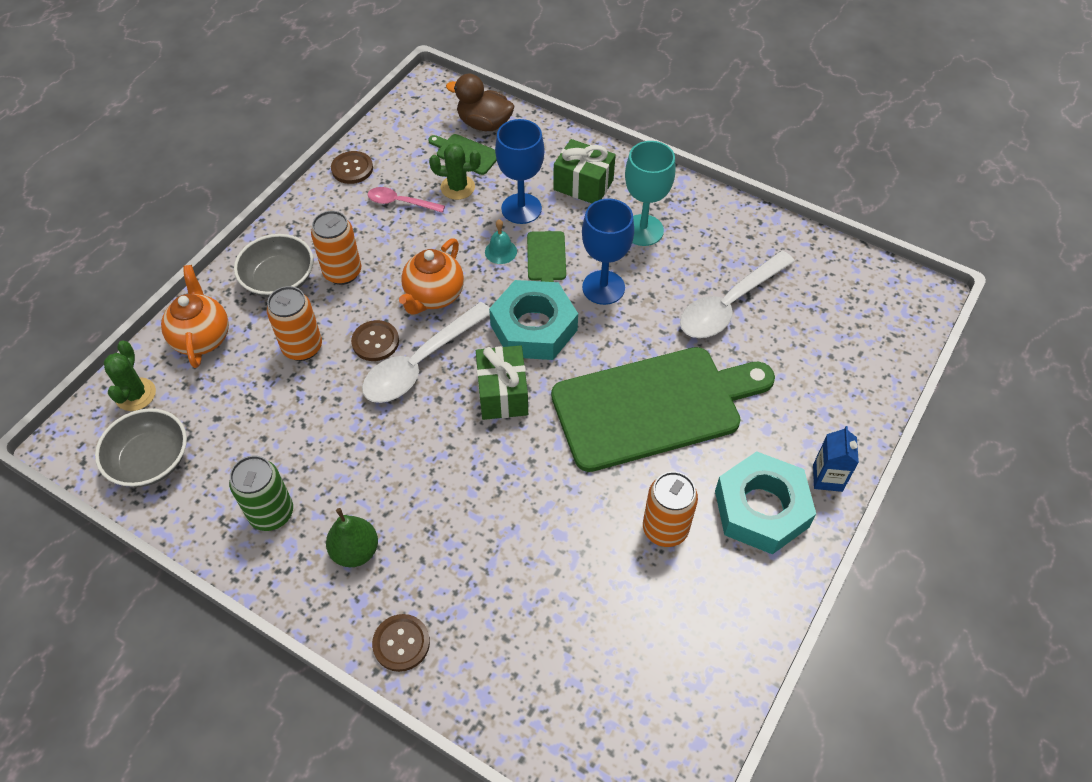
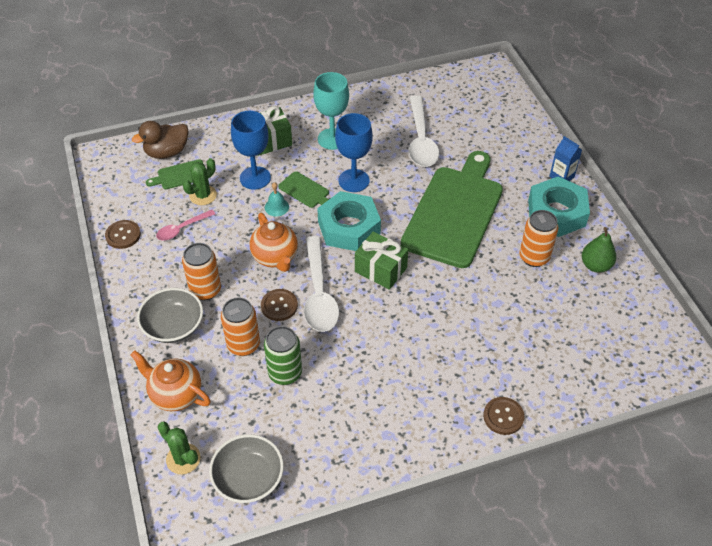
camera: 50 degrees left, 5 degrees down
(271, 513) = (355, 432): green can -> green can (285, 373)
(355, 551) = (422, 403): green pear -> green pear (595, 265)

